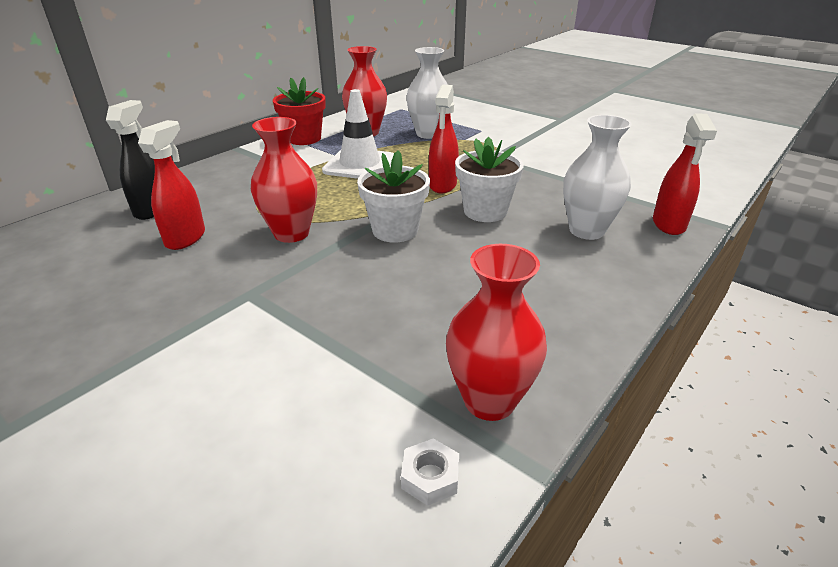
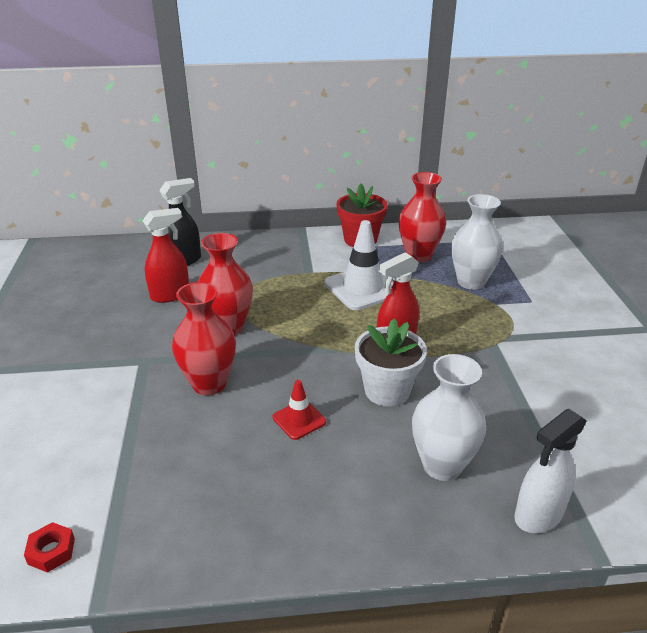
camera: 45 degrees right, 0 degrees up
(395, 230) = (294, 366): white flower pot -> none
(430, 477) = (51, 551): white nut -> red nut
(459, 258) = (299, 420): none -> red traffic cone
(489, 400) = (145, 537): red vase -> red vase (209, 384)
(669, 224) = (538, 515): red spray bottle -> white spray bottle

